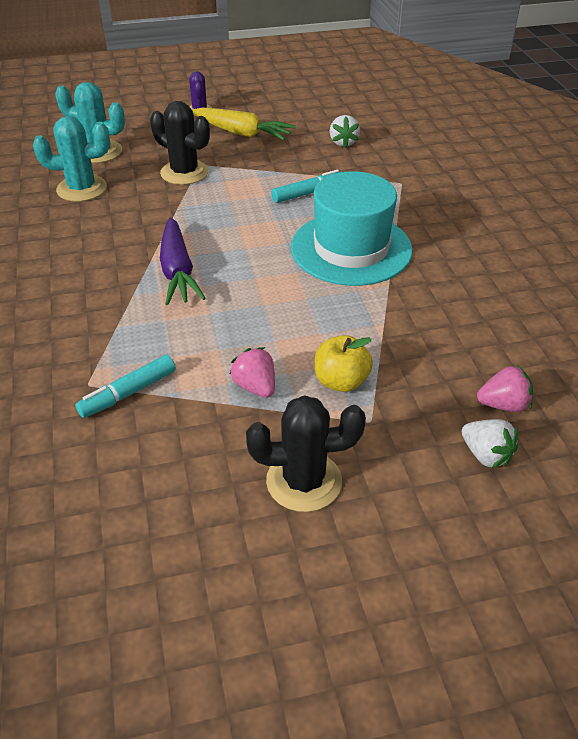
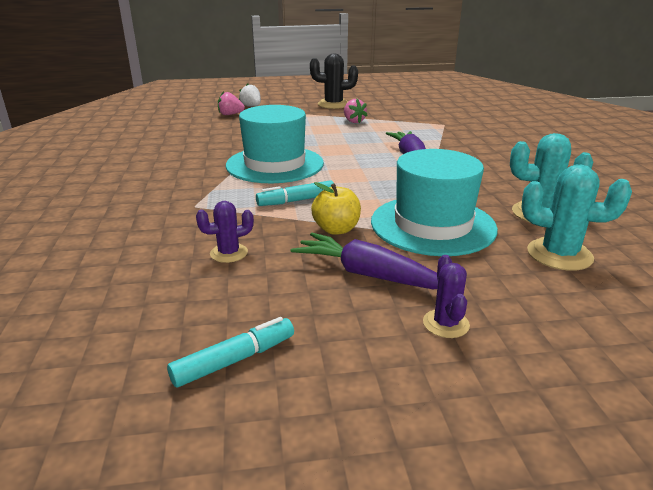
camera: 175 degrees left, 15 degrees down
(128, 393) = (420, 121): turquoise marker -> turquoise marker (234, 360)
(184, 172) = (432, 225): black cactus -> turquoise hat
(242, 133) = (367, 274): yellow carrot -> purple carrot
(341, 381) = (308, 121): yellow apple -> yellow apple (336, 229)
(343, 142) = (229, 253): white strawberry -> purple cactus

